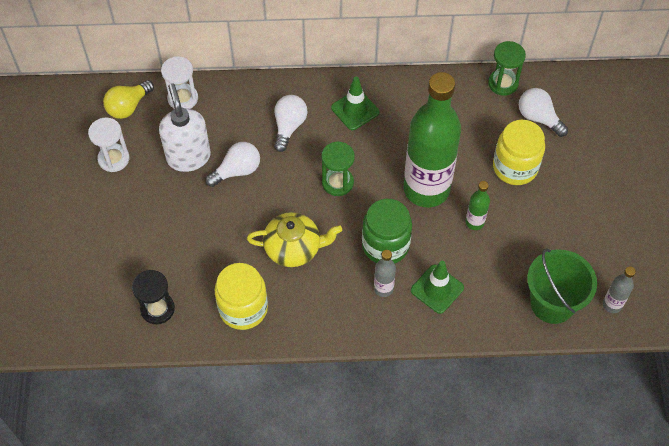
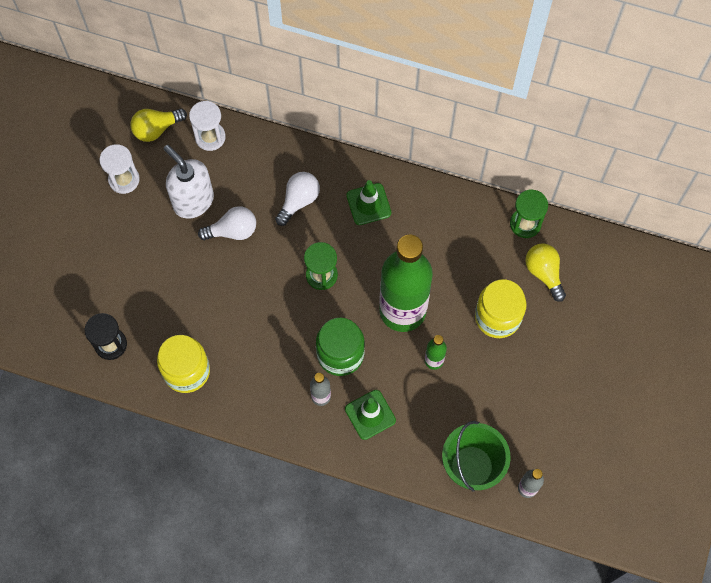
camera: 20 degrees right, 10 degrees up
(188, 157) = (193, 201): white soap dispenser -> white soap dispenser turned 45 degrees counterclockwise
(294, 248) = (255, 328): yellow teapot -> none
(538, 118) = (544, 273): white light bulb -> yellow light bulb

